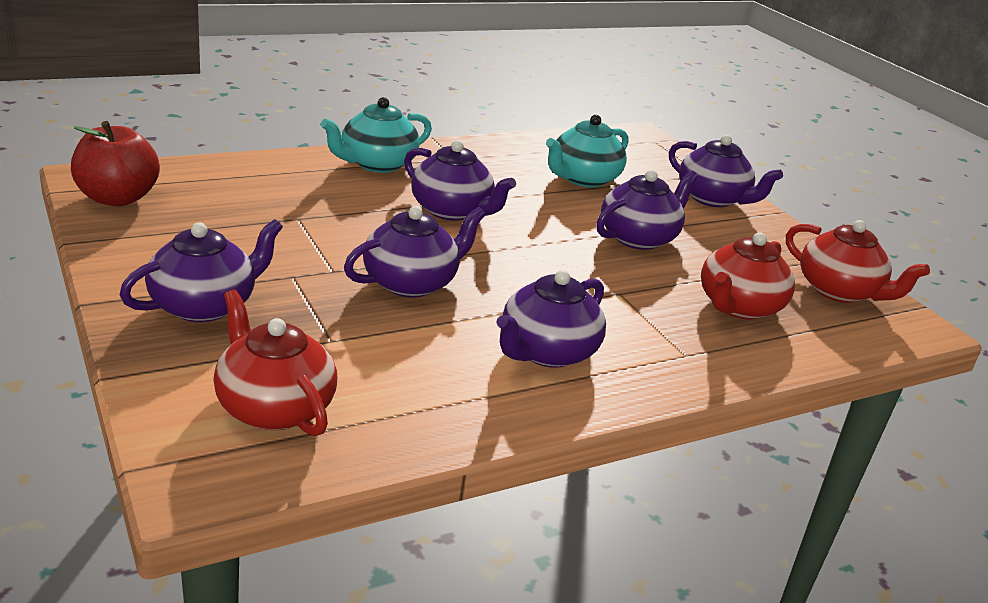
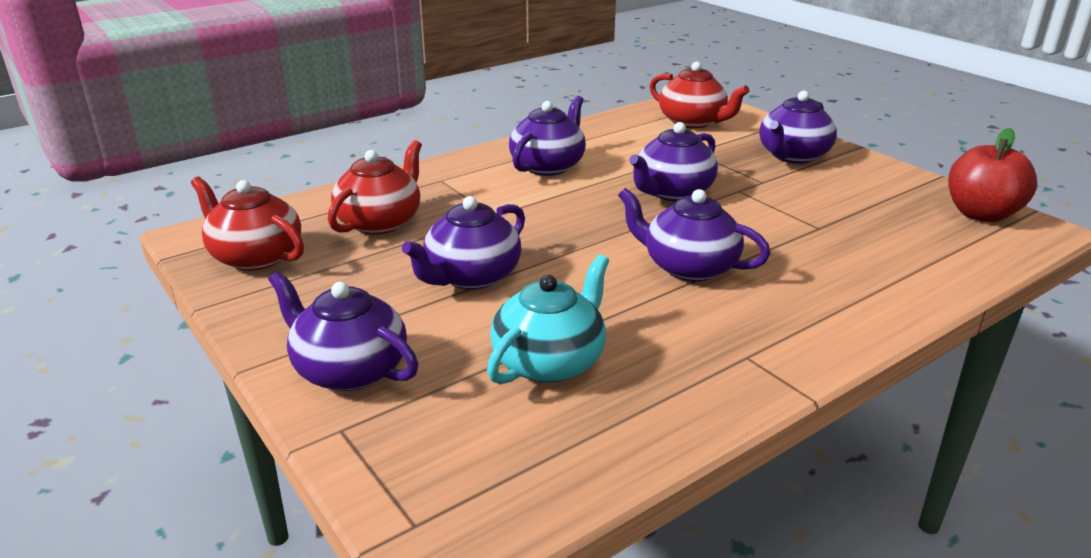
camera: 175 degrees right, 0 degrees up
(377, 164) = (827, 316): turquoise teapot -> none

